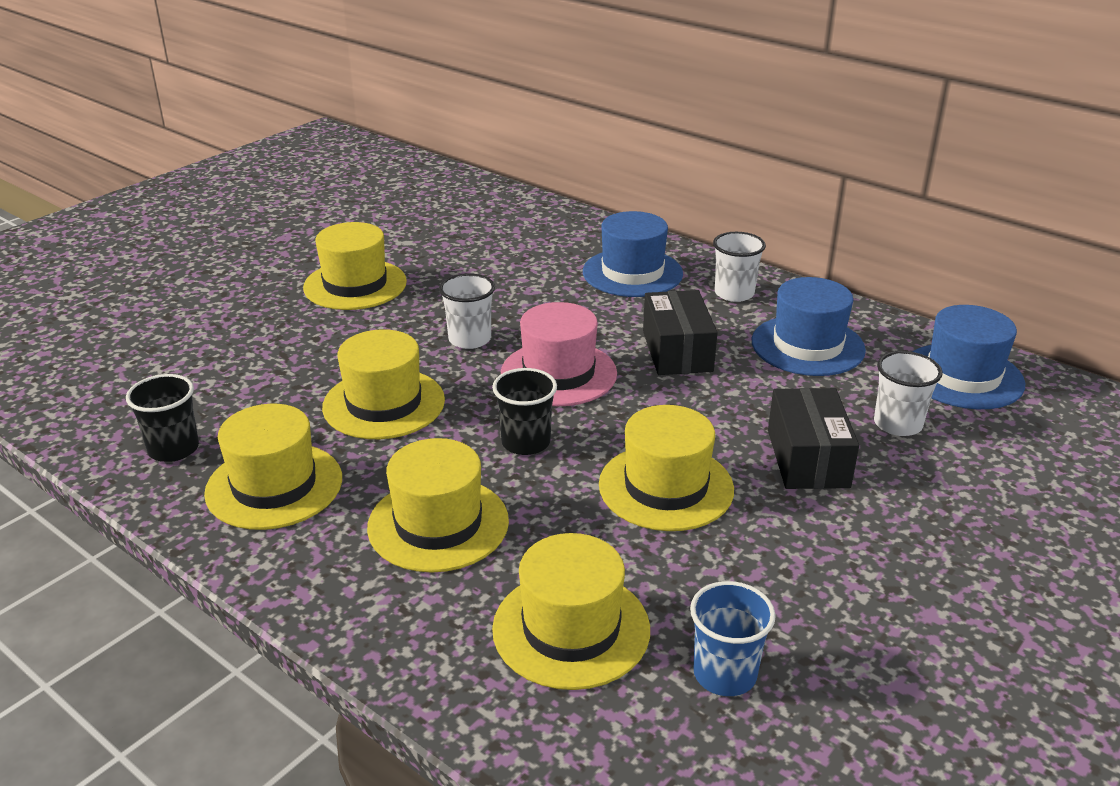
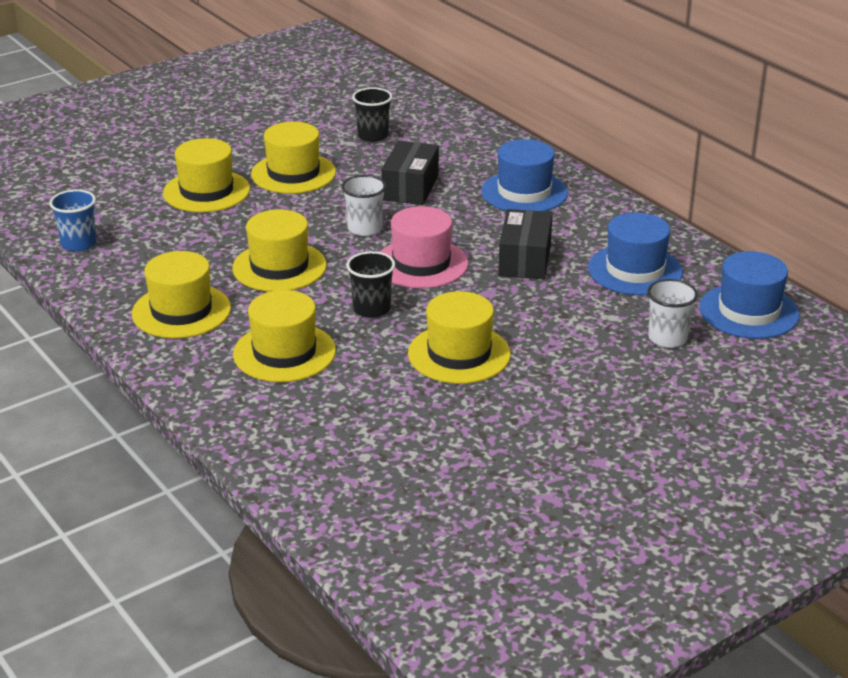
camera: 15 degrees right, 0 degrees up
(174, 449) = (120, 277): black cup -> black cup (373, 136)
(571, 629) = (345, 429): yellow hat -> yellow hat (206, 191)
(725, 674) = (433, 470): blue cup -> blue cup (79, 244)
(734, 293) = (600, 220): white cup -> none
(808, 458) = (579, 351): black box -> black box (410, 187)

